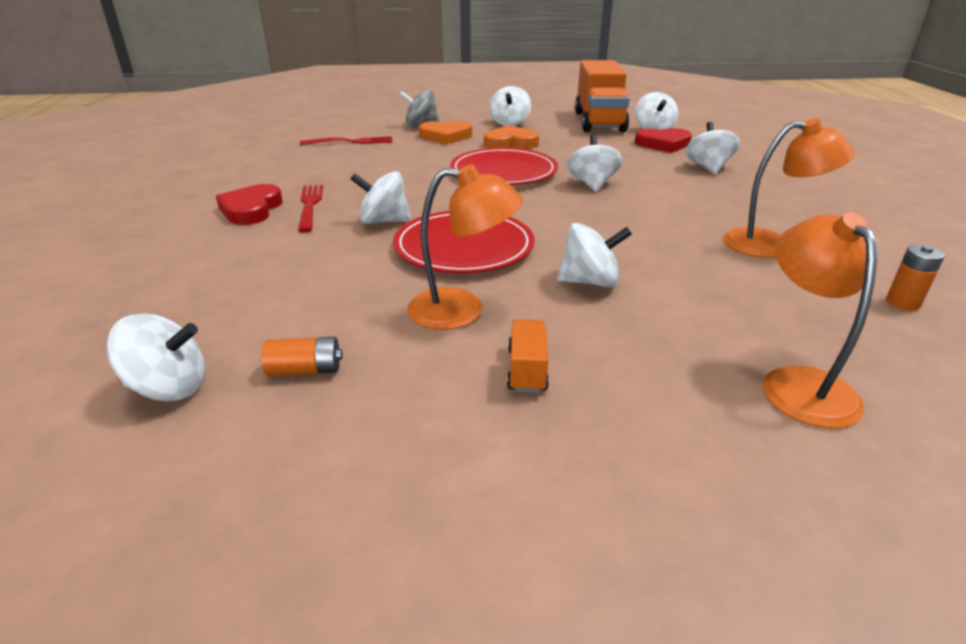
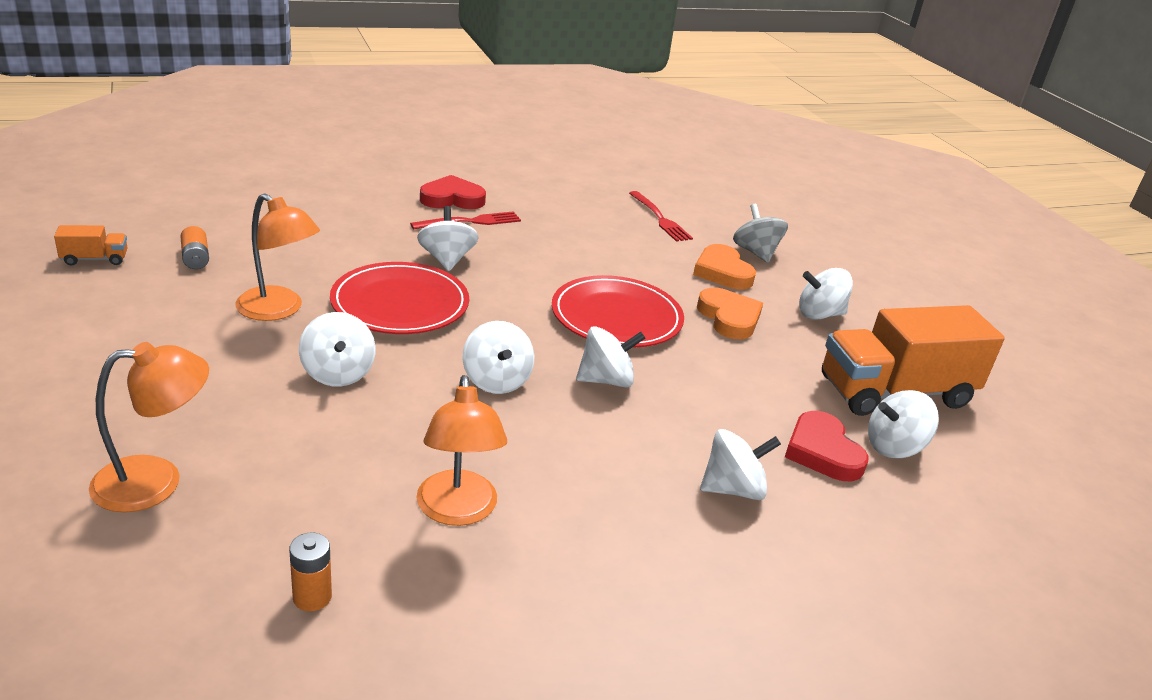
camera: 70 degrees right, 0 degrees up
(169, 388) = (180, 220): white spinning top -> white spinning top (496, 381)
(462, 310) = (279, 310): orange lamp -> orange lamp turned 45 degrees counterclockwise
(527, 370) = (189, 342): orange truck -> orange truck (95, 259)

